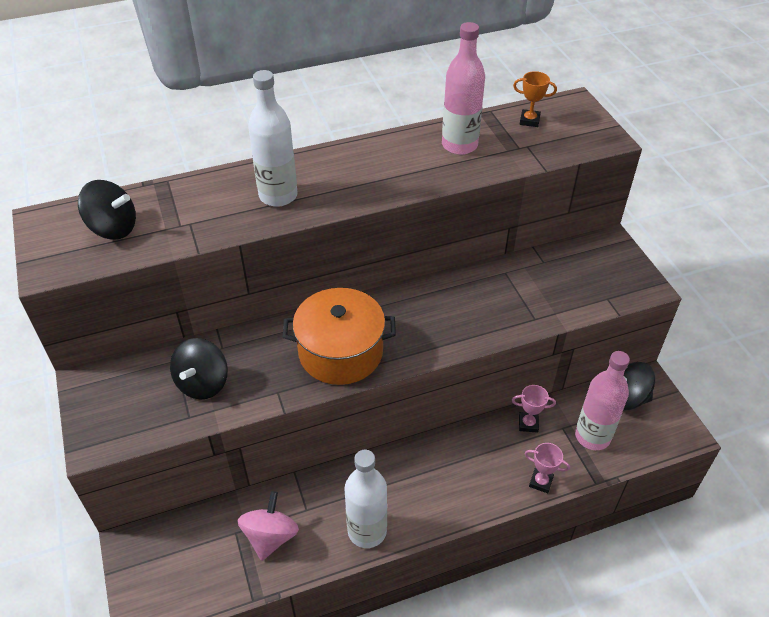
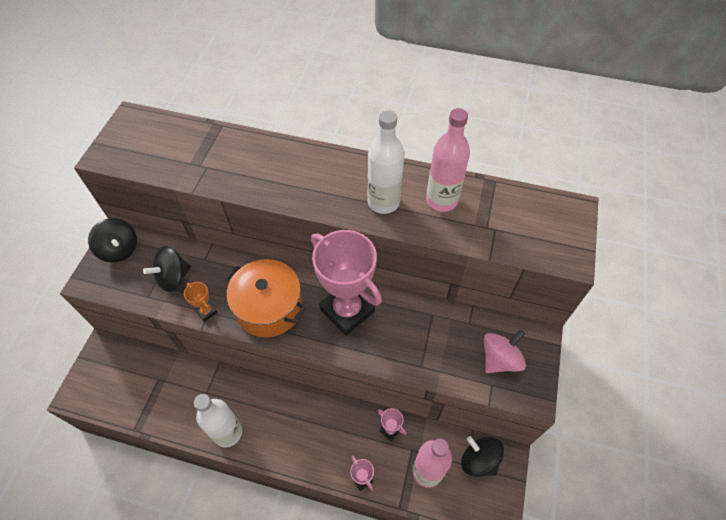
camera: 35 degrees right, 10 degrees up
(113, 228) = (161, 146): black spinning top -> black spinning top (119, 250)
(270, 537) = (173, 396): pink spinning top -> pink spinning top (499, 359)
(278, 196) = (277, 175): white bottle -> white bottle (383, 202)
(423, 311) = (347, 310): none -> pink trophy
(529, 120) = (519, 206): orange trophy -> orange trophy (206, 311)

